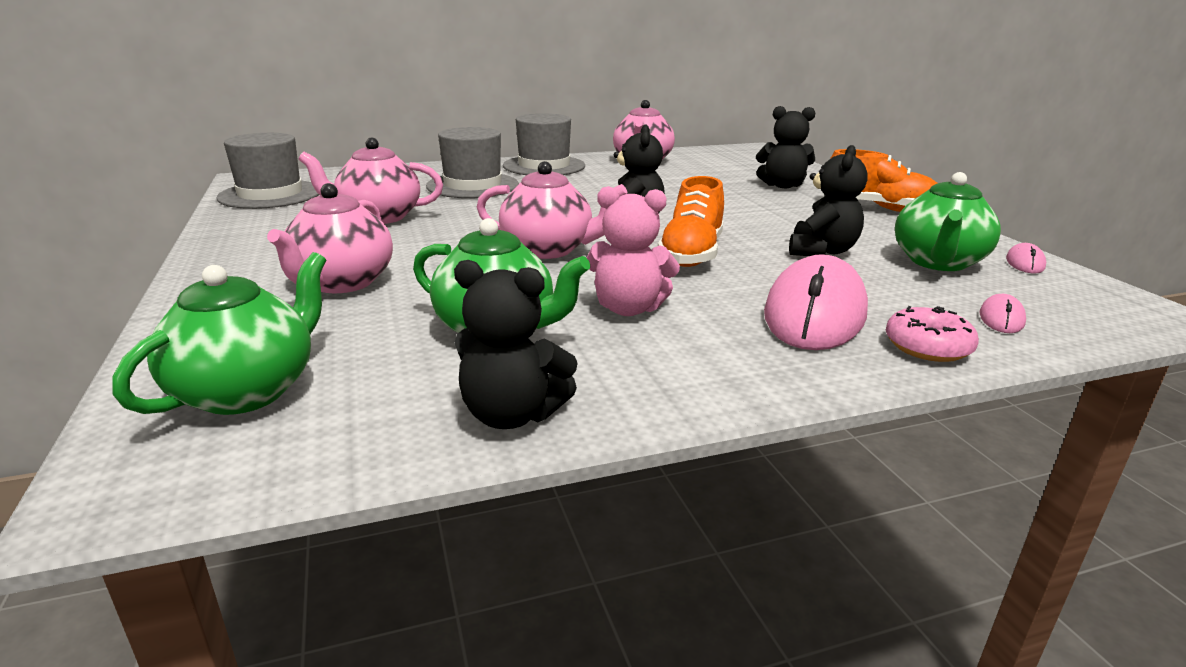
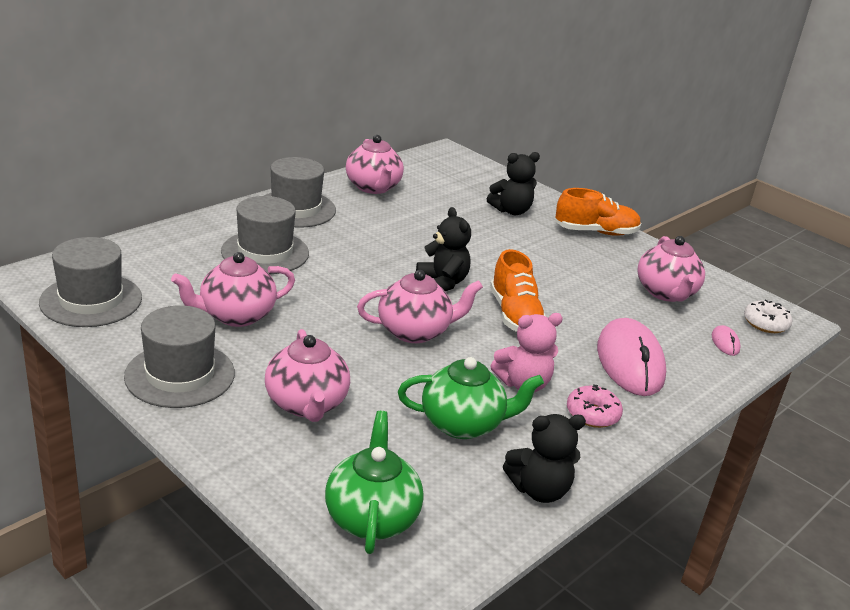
camera: 30 degrees left, 5 degrees up
(258, 245) = (180, 375): none -> grey hat
(821, 251) = (592, 294): black teddy bear -> none
(927, 347) = (703, 378): pink donut -> pink donut (592, 414)
(938, 262) = (666, 293): green teapot -> pink teapot
(1025, 263) = (712, 283): pink mouse -> none
(1095, 310) = (765, 323): none -> white donut

